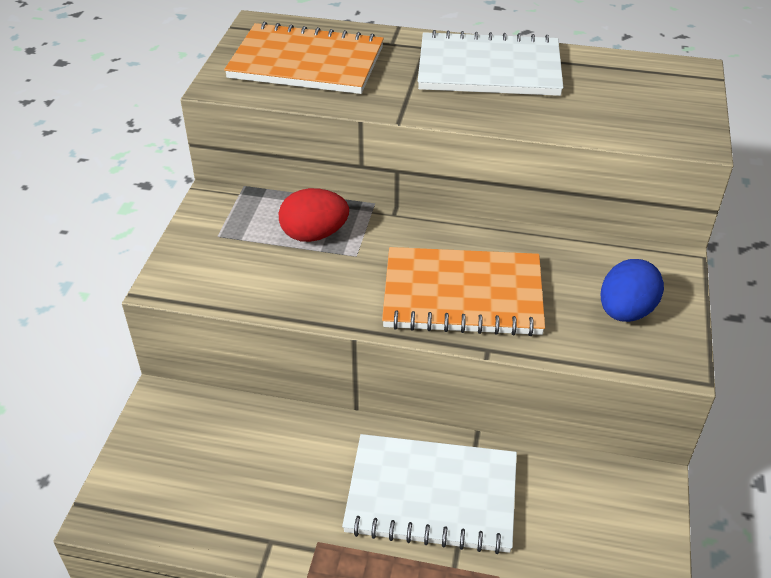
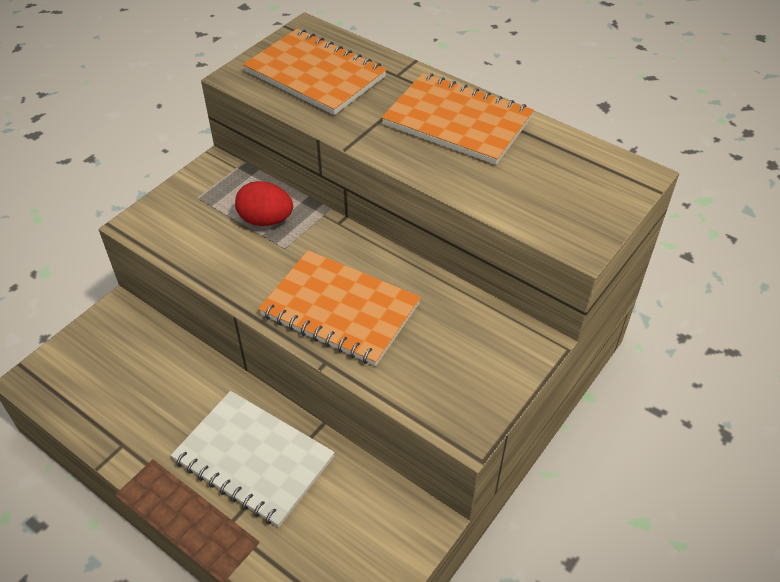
camera: 25 degrees right, 5 degrees up
(489, 68) = (457, 121): white notebook -> orange notebook
(625, 311) = (459, 372): blue egg -> none

